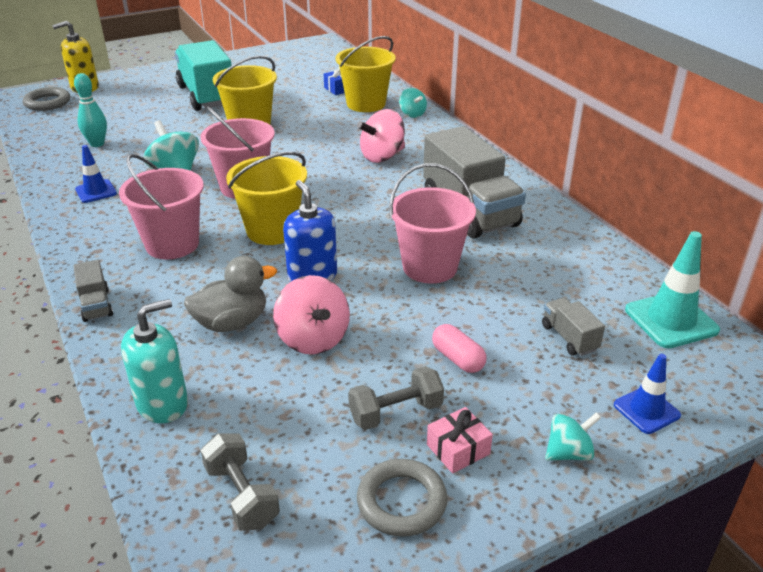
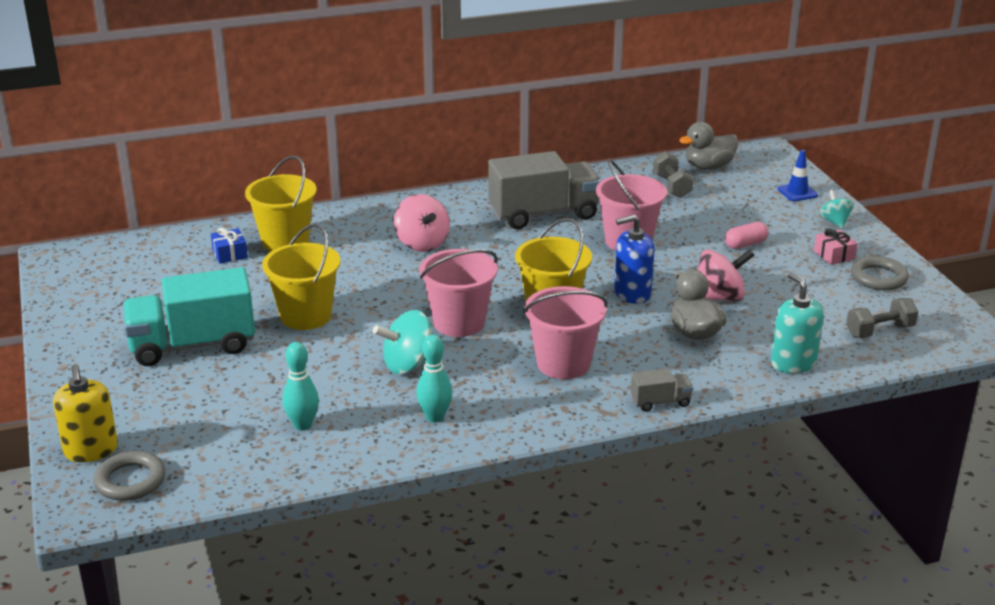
camera: 80 degrees left, 5 degrees down
(96, 191) = (435, 417): blue traffic cone -> turquoise bowling pin
(395, 412) = (800, 272): grey dumbbell -> grey dumbbell (671, 186)
(412, 114) = (328, 218): turquoise spinning top -> none
(569, 338) = (725, 203): grey truck -> none
(671, 320) = (708, 167): turquoise traffic cone -> grey duck

